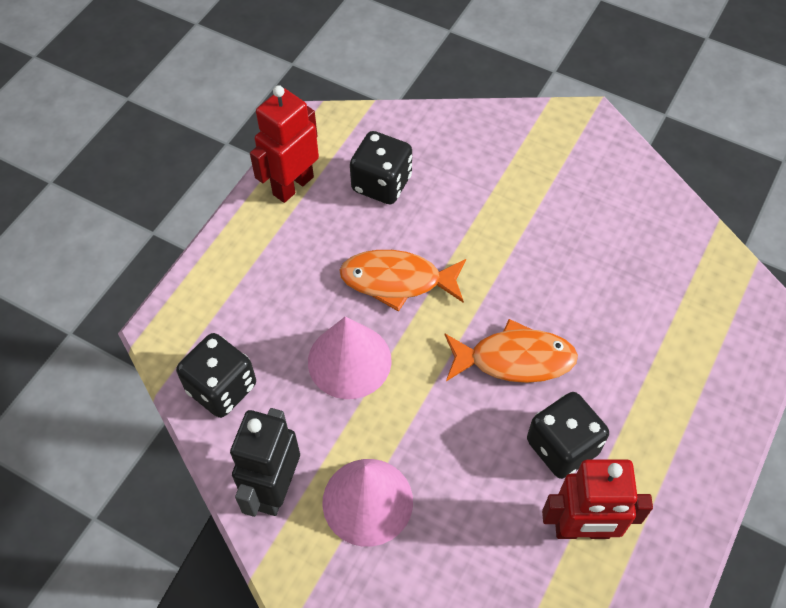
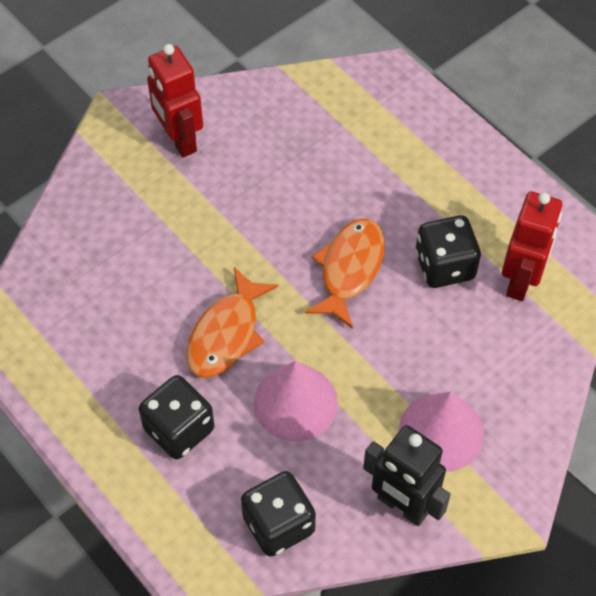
camera: 70 degrees left, 0 degrees up
(292, 185) = (66, 391): red robot -> red robot (179, 140)
(381, 184) = (106, 310): black dice -> black dice (179, 429)

